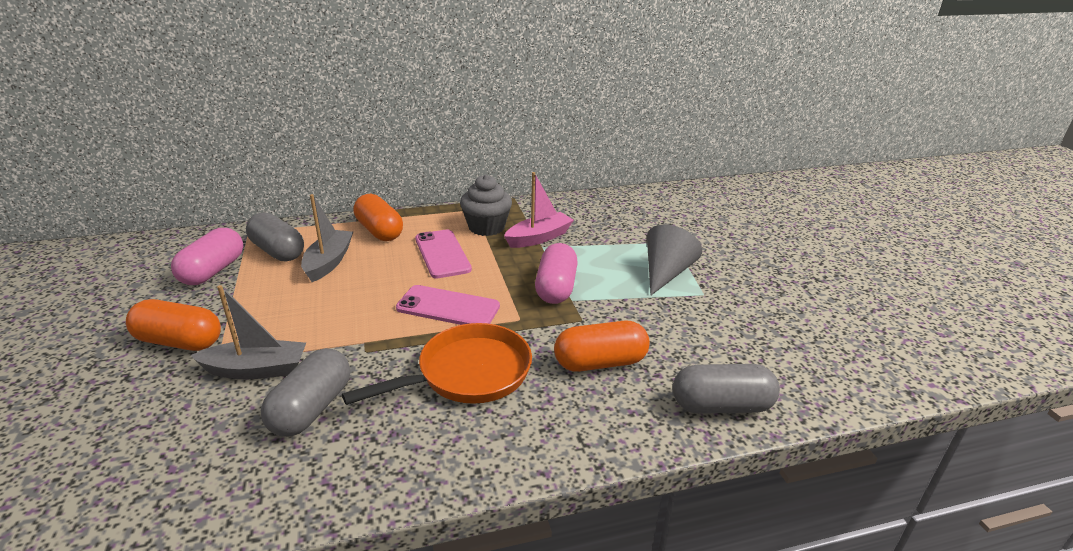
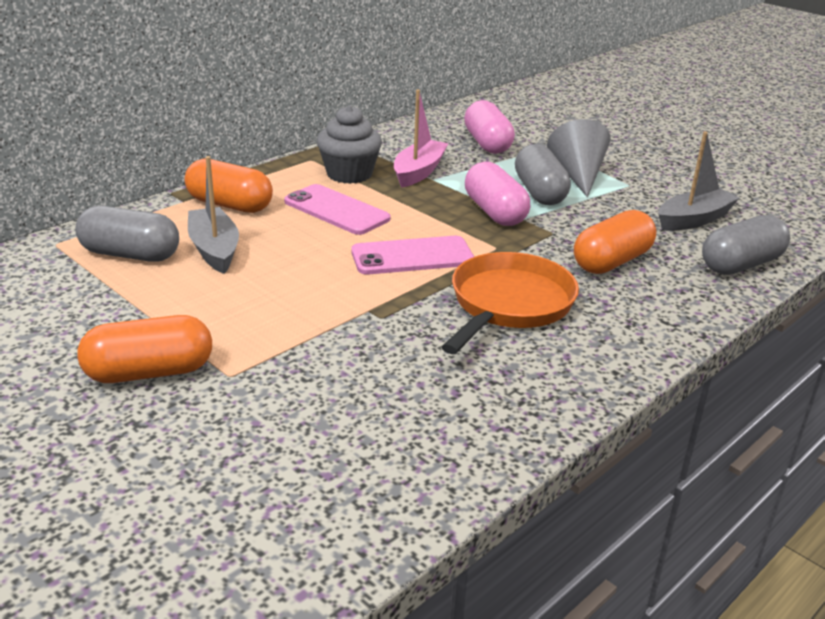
camera: 30 degrees left, 0 degrees up
(213, 271) = (74, 295): pink capsule -> pink capsule (487, 144)
(256, 370) = (287, 368): grey boat -> grey boat (693, 220)
(312, 408) = (399, 379): grey capsule -> grey capsule (540, 192)

